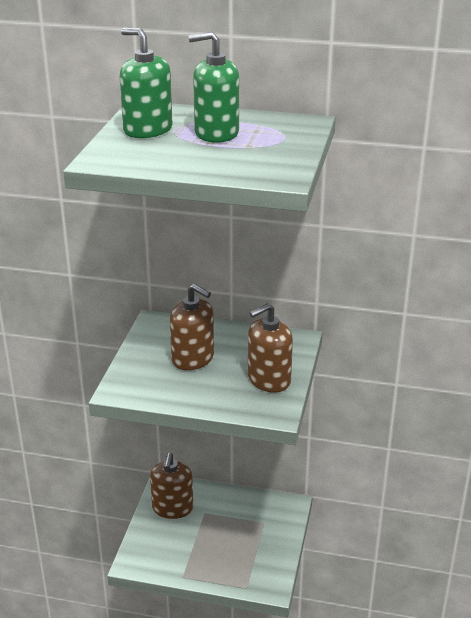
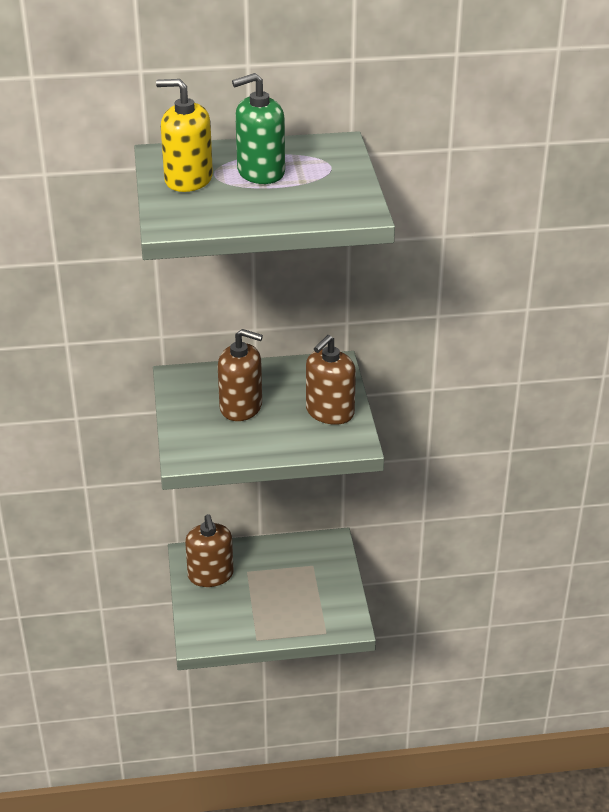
camera: 20 degrees left, 5 degrees up
(148, 130) = (188, 179): green soap dispenser -> yellow soap dispenser

